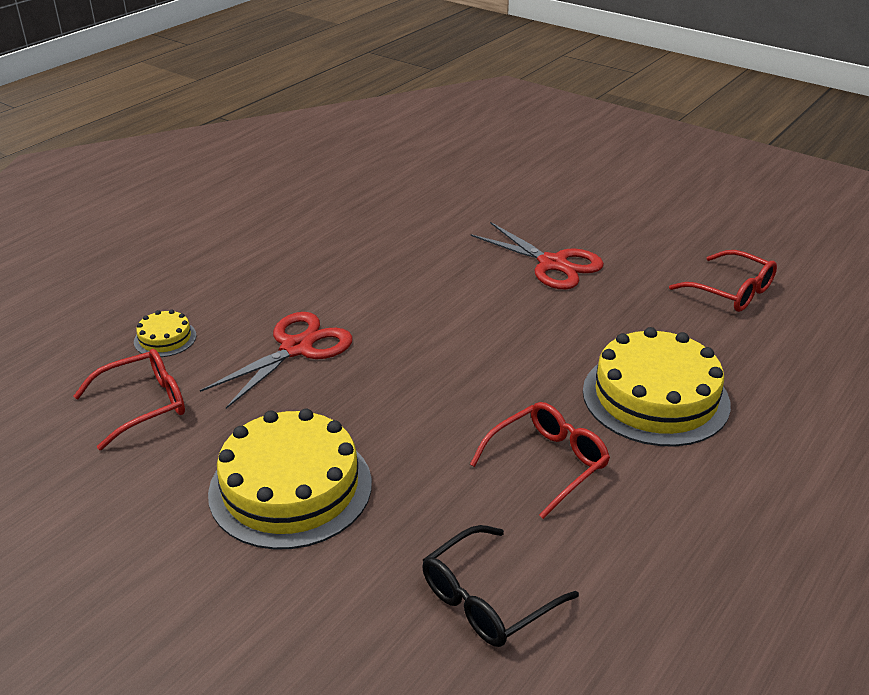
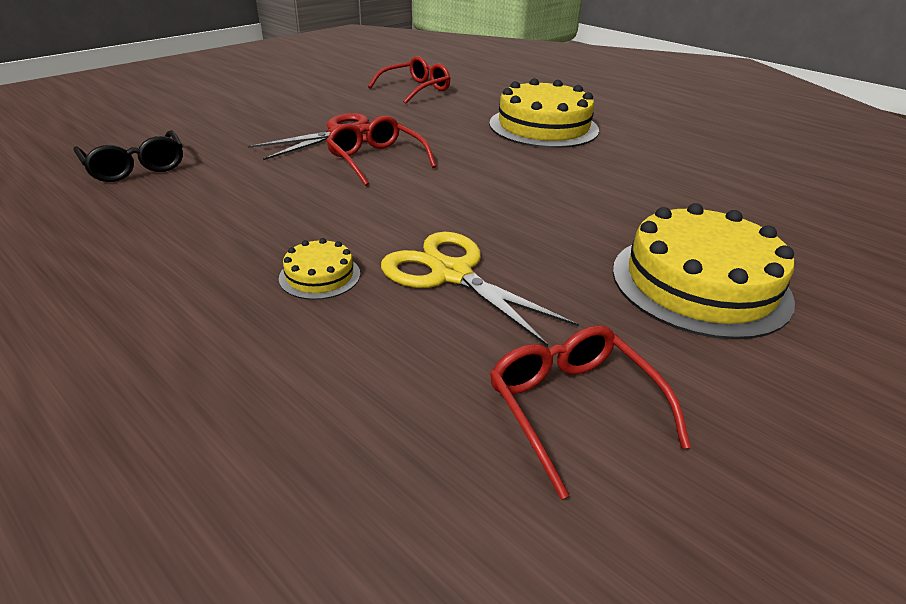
camera: 85 degrees left, 0 degrees up
(165, 338) = (399, 394): yellow cake -> yellow cake (320, 276)
(296, 348) = (451, 274): red scissors -> yellow scissors
(487, 600) = (784, 203): black glasses -> black glasses (136, 167)
(548, 463) = (627, 168): red glasses -> red glasses (376, 160)

